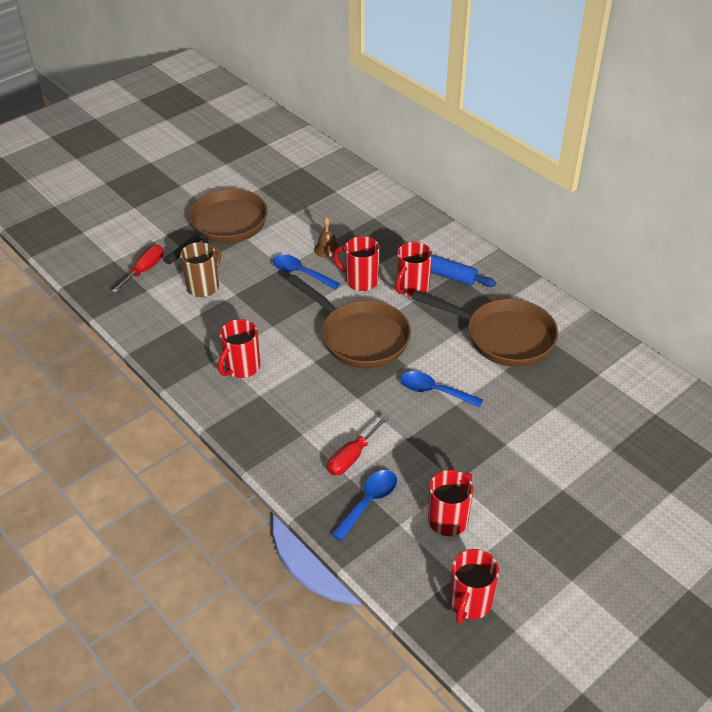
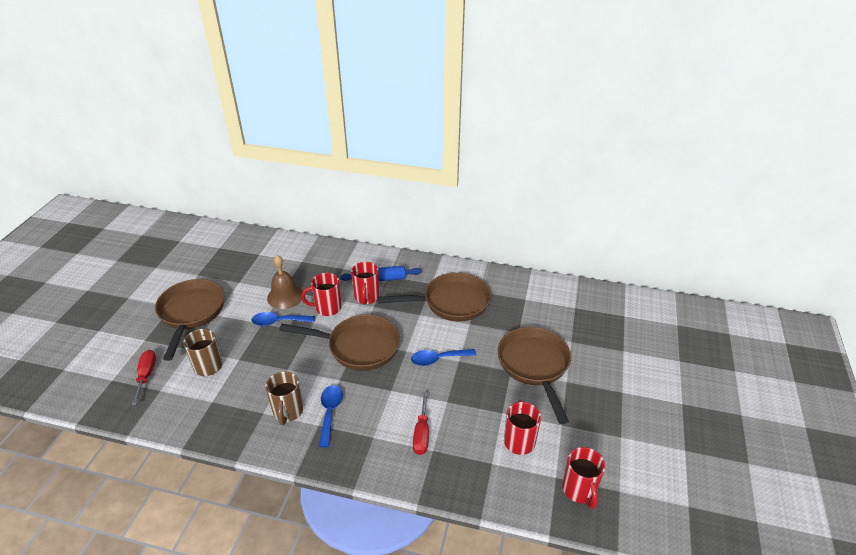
camera: 35 degrees left, 5 degrees down
(241, 368) = (288, 412): red mug -> brown mug
(327, 249) = (285, 296): brown bell -> brown bell, size x1.65
(369, 502) = (459, 459): blue spoon -> blue spoon (330, 412)
(539, 453) = (534, 366): none -> brown pan

